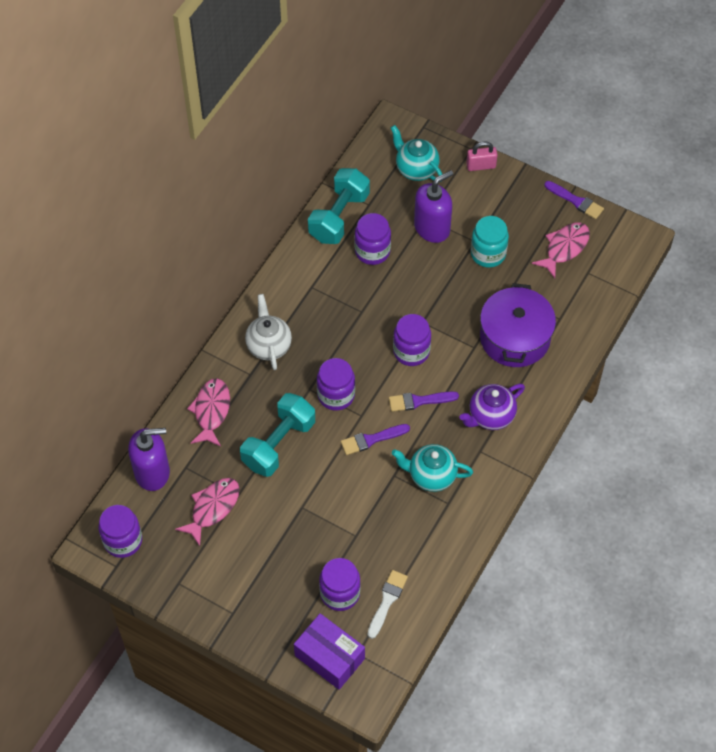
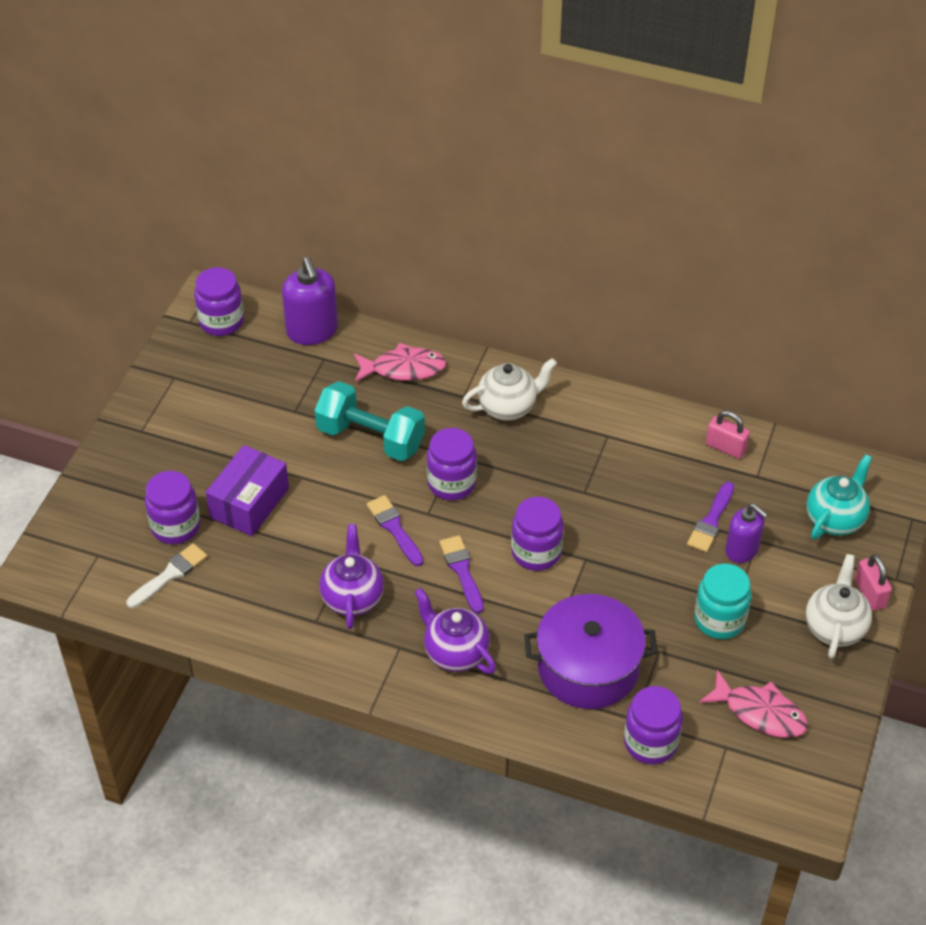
camera: 80 degrees right, 10 degrees down
(212, 508) = (274, 391): pink fish -> none
(329, 657) = (91, 528): purple box -> purple box (249, 503)
(339, 217) = (725, 447): turquoise dumbbell -> pink padlock
(372, 251) = (682, 490): purple jar -> purple jar (650, 742)
(387, 601) = (170, 575): white brush -> white brush turned 60 degrees counterclockwise
(431, 476) = (352, 598): turquoise teapot -> purple teapot
(432, 228) = (742, 550): purple soap dispenser -> purple soap dispenser, size x0.66
(505, 192) = (834, 628): none -> white teapot
(576, 201) = (850, 719): purple brush -> purple brush (711, 521)

